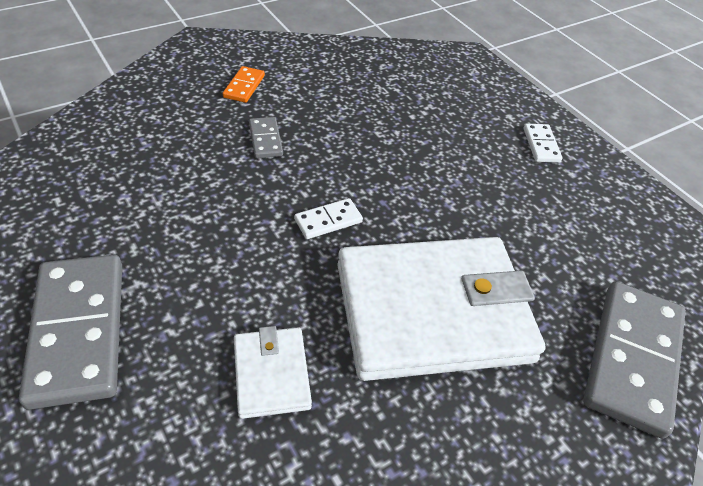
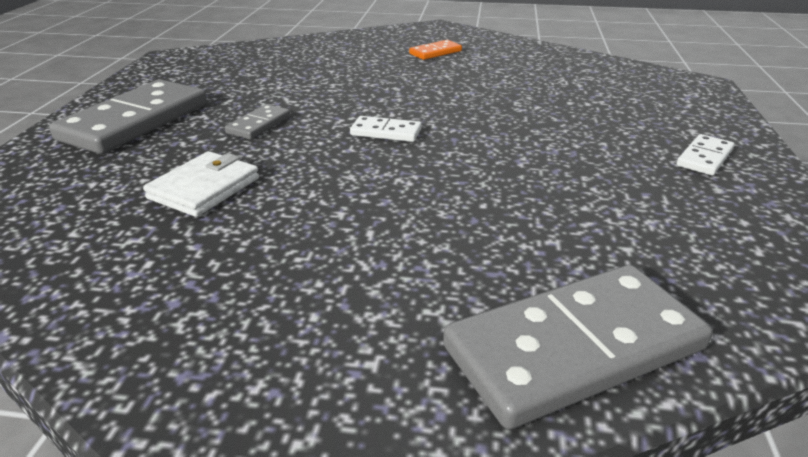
camera: 45 degrees right, 15 degrees down
(265, 139) = (407, 80): grey domino -> grey domino (259, 125)
(432, 311) = (390, 212): white wallet -> none

